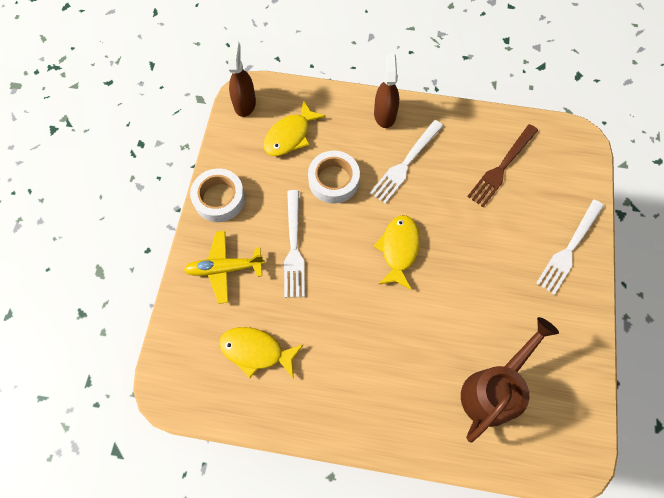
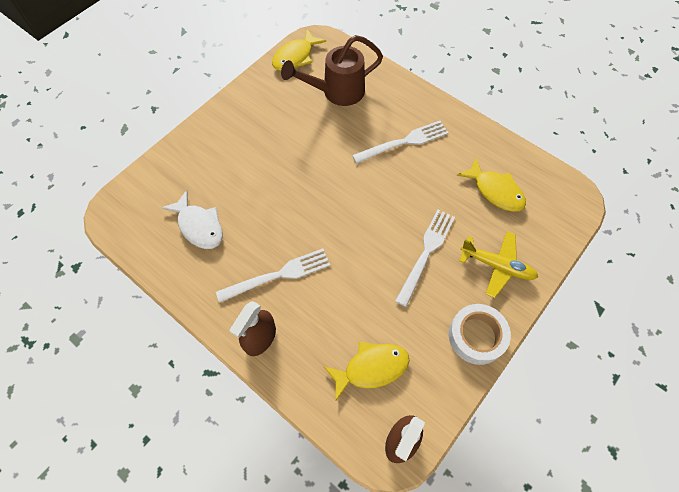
camera: 150 degrees left, 5 degrees down
(333, 180) = (355, 295): white tape -> none
(399, 249) = (337, 206): yellow fish -> yellow fish (295, 57)
(501, 168) = (199, 226): brown fork -> white fish
(569, 249) = (207, 141): white fork -> white fork (404, 142)

